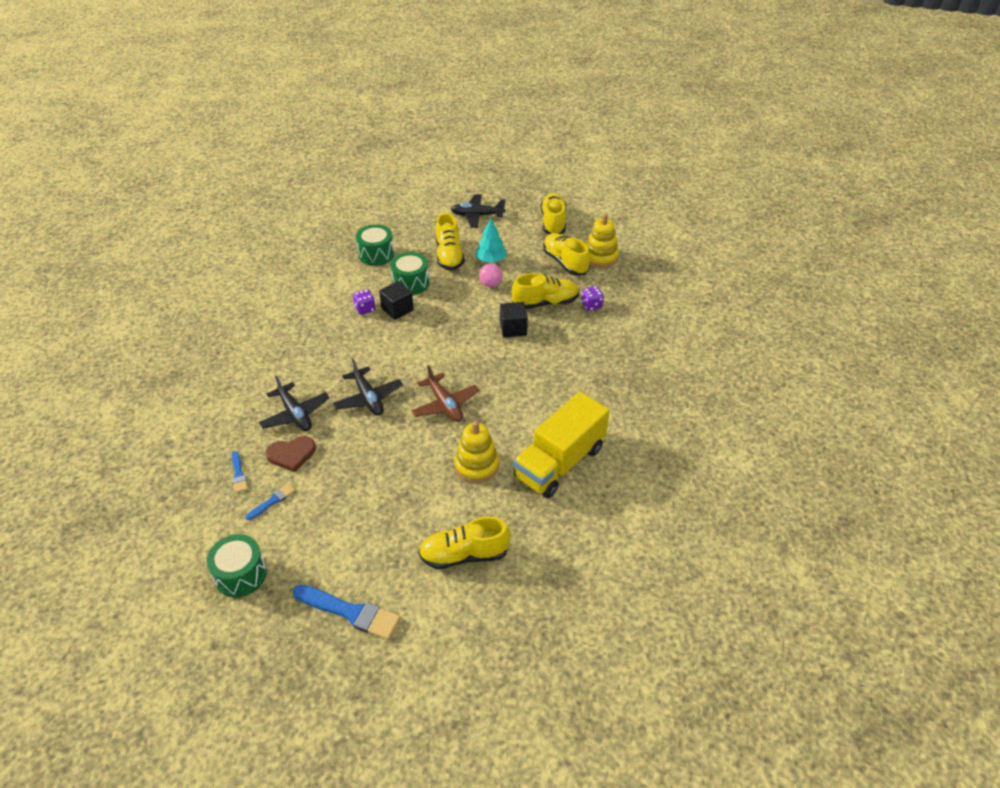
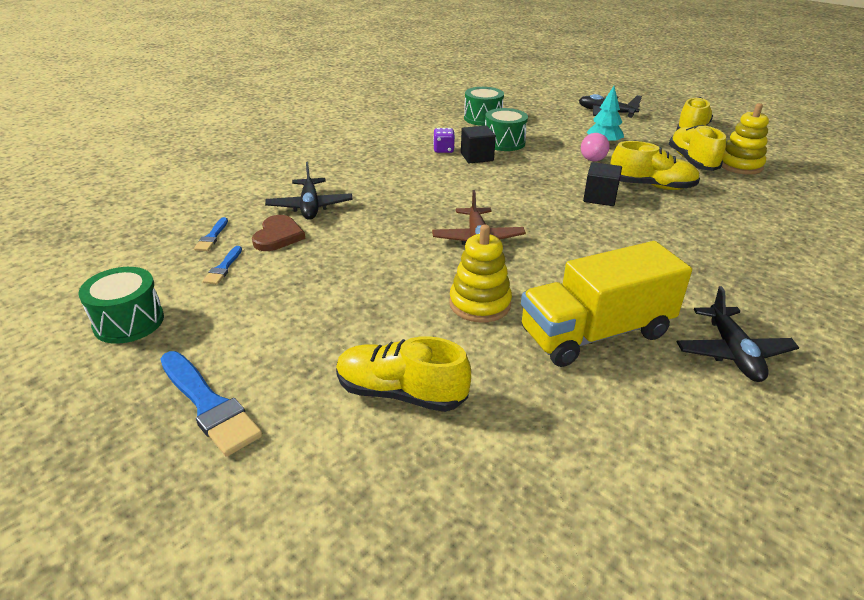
camera: 25 degrees right, 10 degrees down
(272, 501) = (223, 268): blue brush -> blue brush turned 120 degrees clockwise
(291, 454) = (278, 236): brown heart -> brown heart turned 90 degrees counterclockwise
(368, 398) = (395, 213): black plane -> black plane (732, 352)
(449, 256) = (558, 132): yellow shoe -> none
(591, 305) = (711, 200): purple dice -> none

